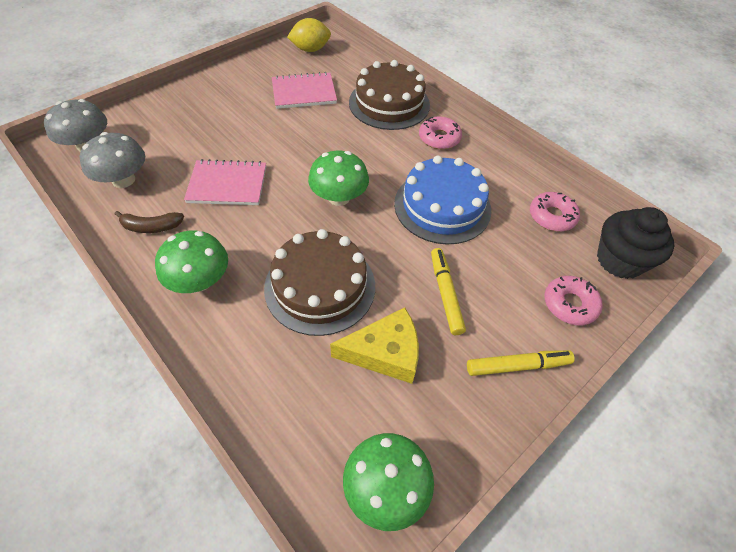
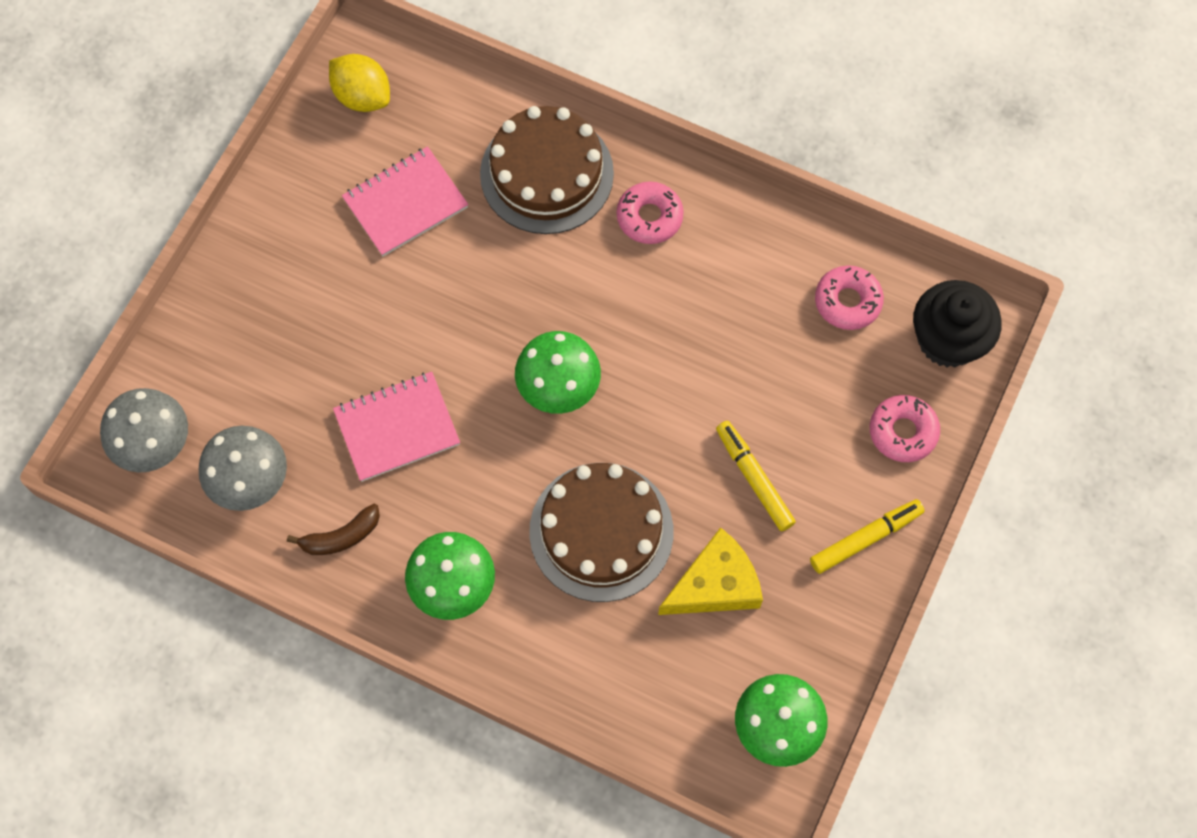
camera: 20 degrees left, 15 degrees up
(310, 49) = (362, 96): yellow lemon -> yellow lemon turned 75 degrees clockwise
(442, 206) = (701, 344): blue cake -> none

